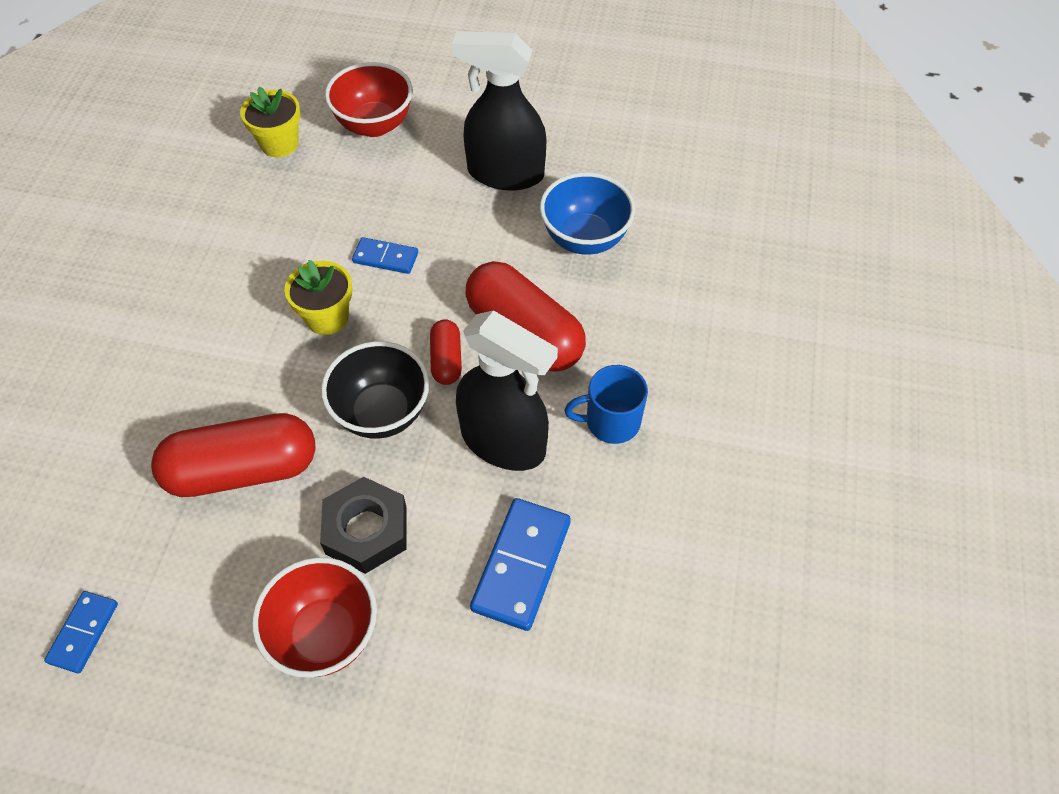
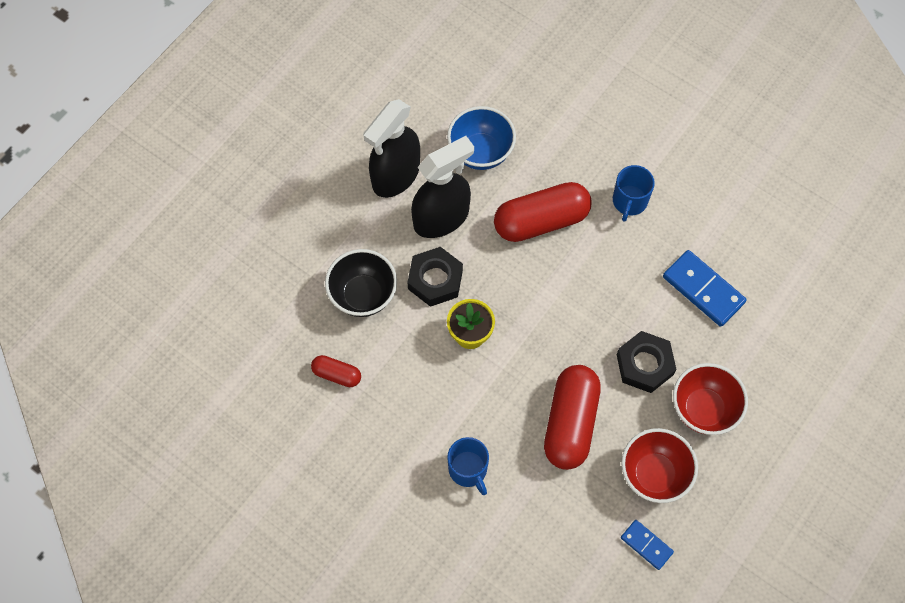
camera: 65 degrees left, 10 degrees up
(139, 381) = (468, 469): none -> blue mug
(279, 144) = (283, 313): yellow flower pot -> none
(374, 125) = (299, 242): red bowl -> red bowl (654, 474)
(382, 413) = (564, 327): black bowl -> black bowl (363, 295)
(385, 257) = (435, 280): blue domino -> black nut
(446, 360) = (540, 274): red capsule -> red capsule (337, 374)
(504, 442) = (617, 266): black spray bottle -> black spray bottle (441, 218)

